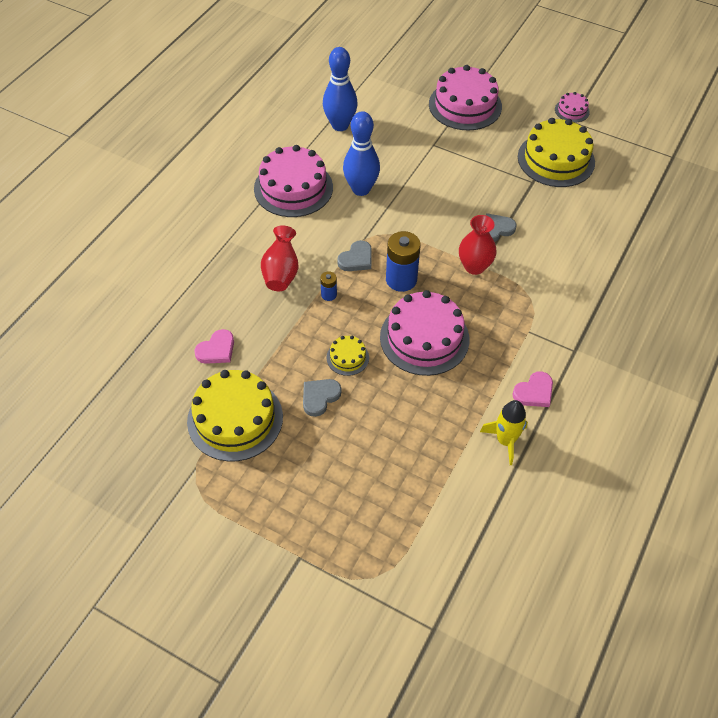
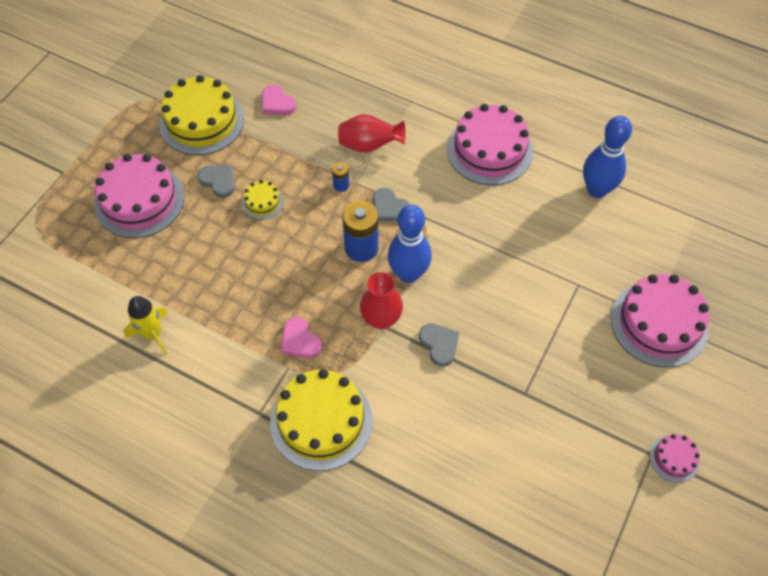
camera: 90 degrees right, 5 degrees up
(361, 189) = (493, 211): blue bowling pin -> blue bowling pin (408, 274)
(424, 338) = (283, 267): pink cake -> pink cake (139, 200)
(534, 392) = (208, 366): pink heart -> pink heart (300, 340)
(556, 159) = (570, 426): yellow cake -> yellow cake (321, 421)

